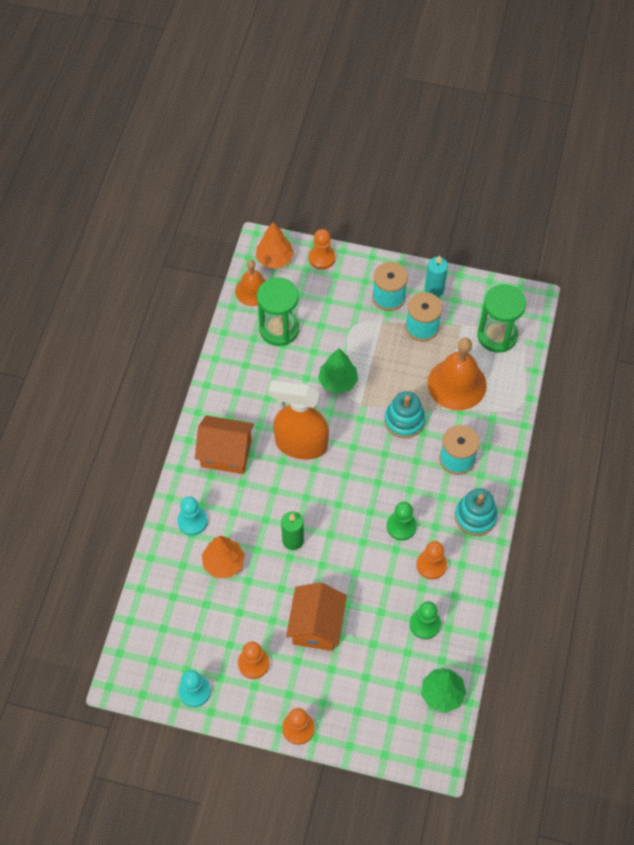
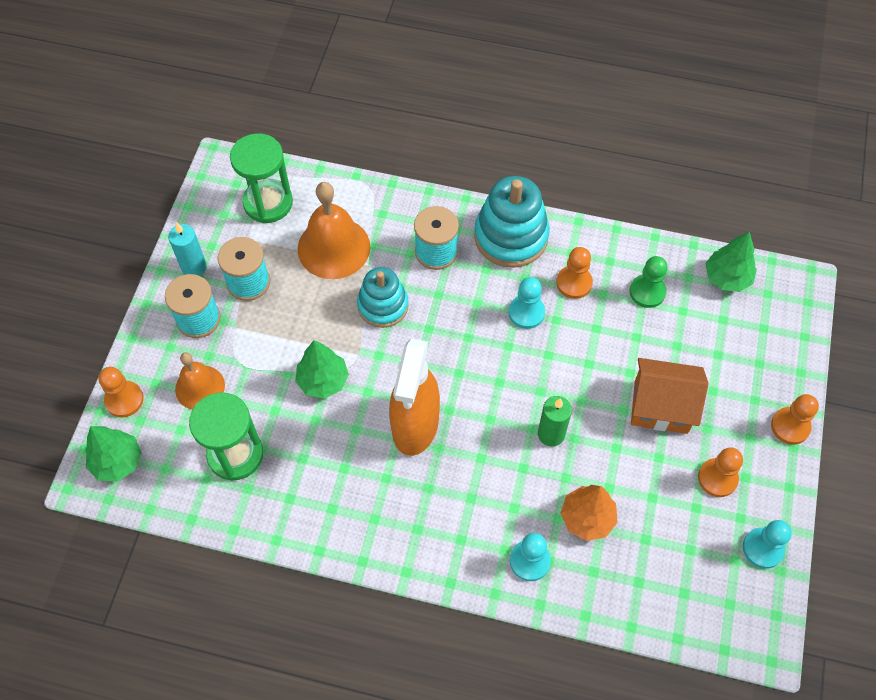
camera: 90 degrees left, 0 degrees up
(226, 453) = (427, 520): orange house -> none
(253, 290) = (167, 490): orange bell -> orange bell (200, 387)
(275, 259) = (117, 461): orange tree -> green tree
(401, 526) = (526, 312): green pawn -> turquoise pawn
(475, 516) = (511, 236): turquoise stacking toy -> turquoise stacking toy, size x1.51

